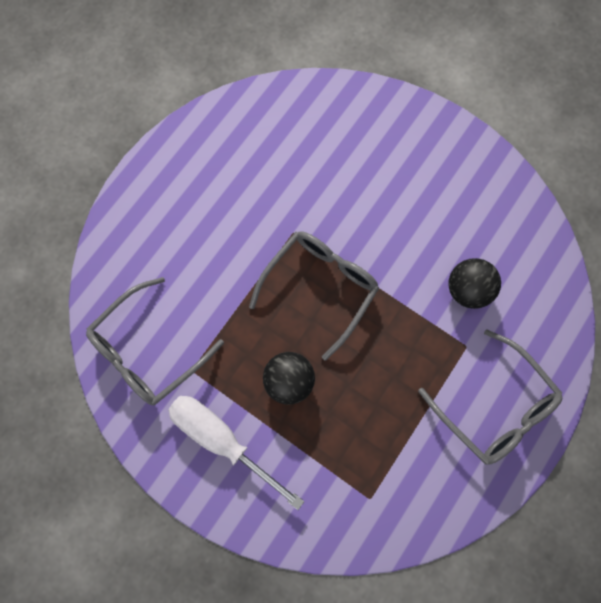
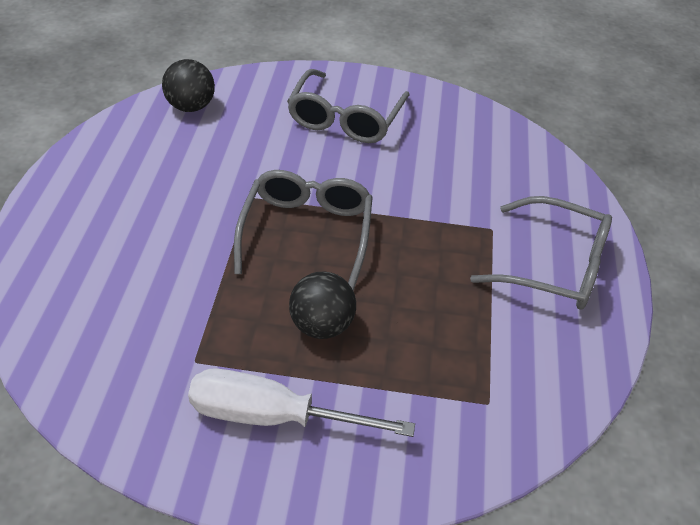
camera: 30 degrees left, 30 degrees down
(149, 350) = (126, 361): grey glasses -> grey glasses (345, 119)
(466, 289) = (459, 185): black ball -> black ball (191, 107)

